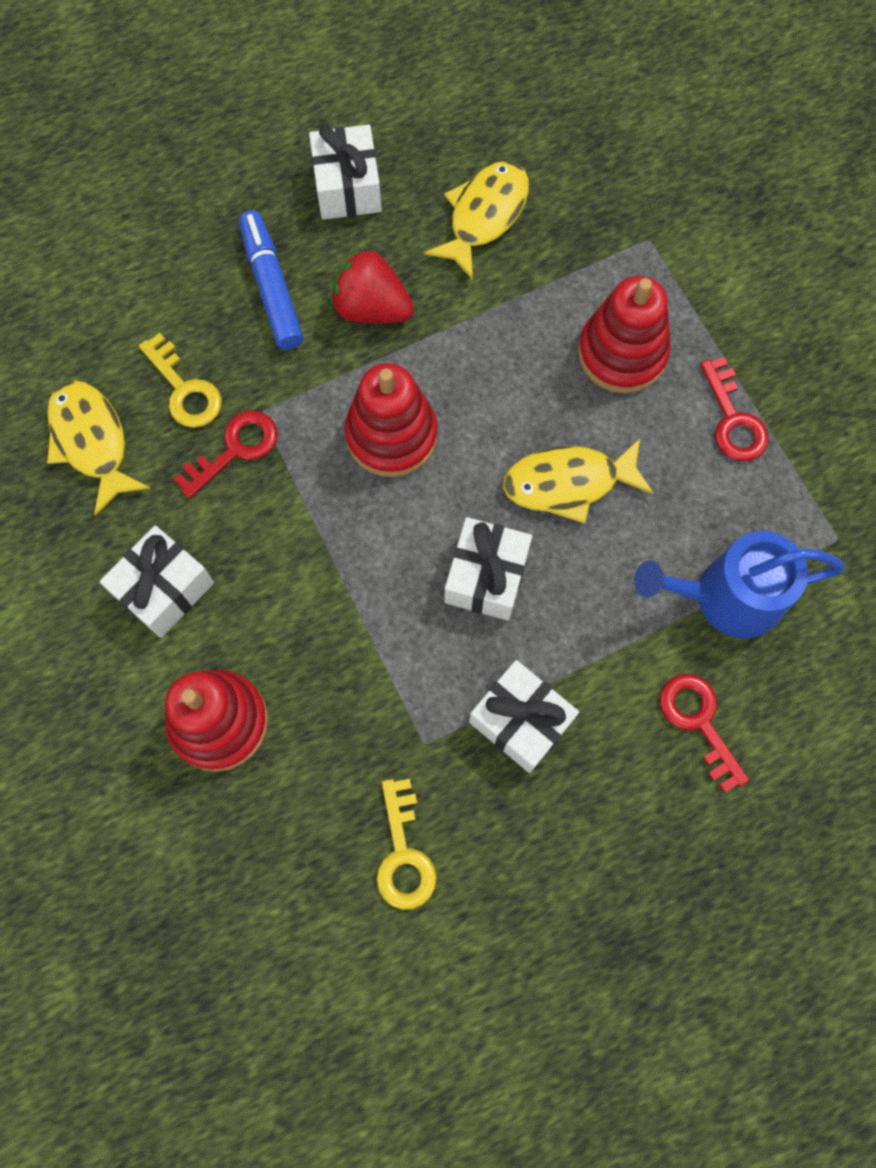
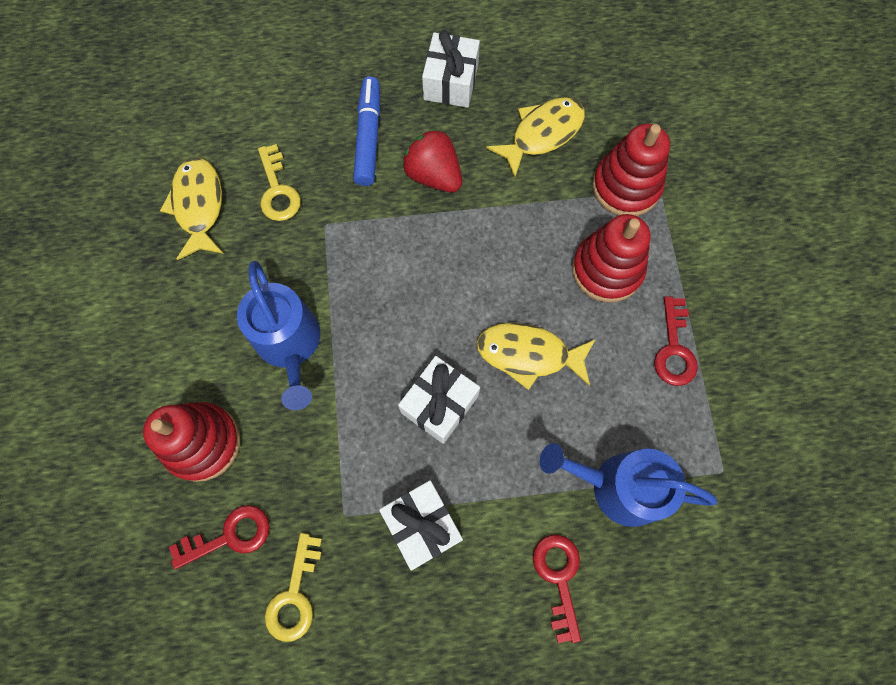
camera: 20 degrees right, 0 degrees up
(164, 589) = (204, 330): white gift -> none
(235, 449) = (295, 245): red key -> red key (229, 536)
(277, 569) = (290, 344): none -> blue watering can
(391, 435) = (411, 273): red stacking toy -> red stacking toy (626, 186)

